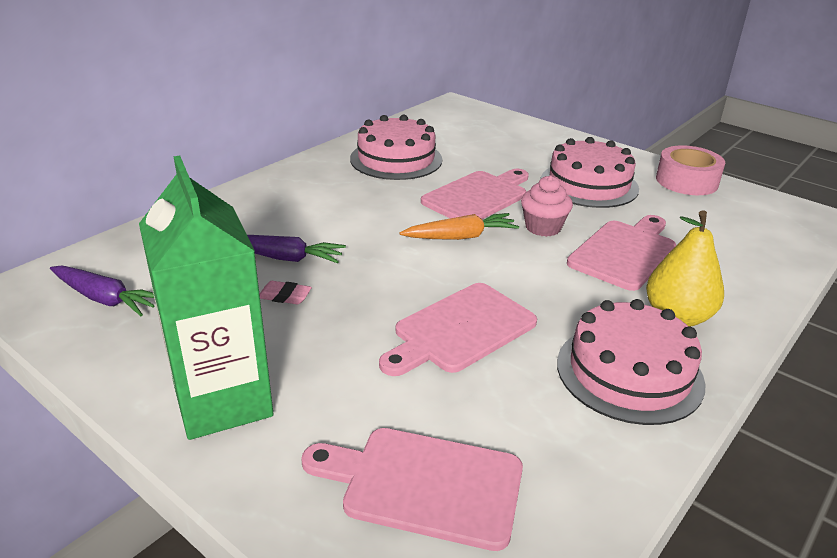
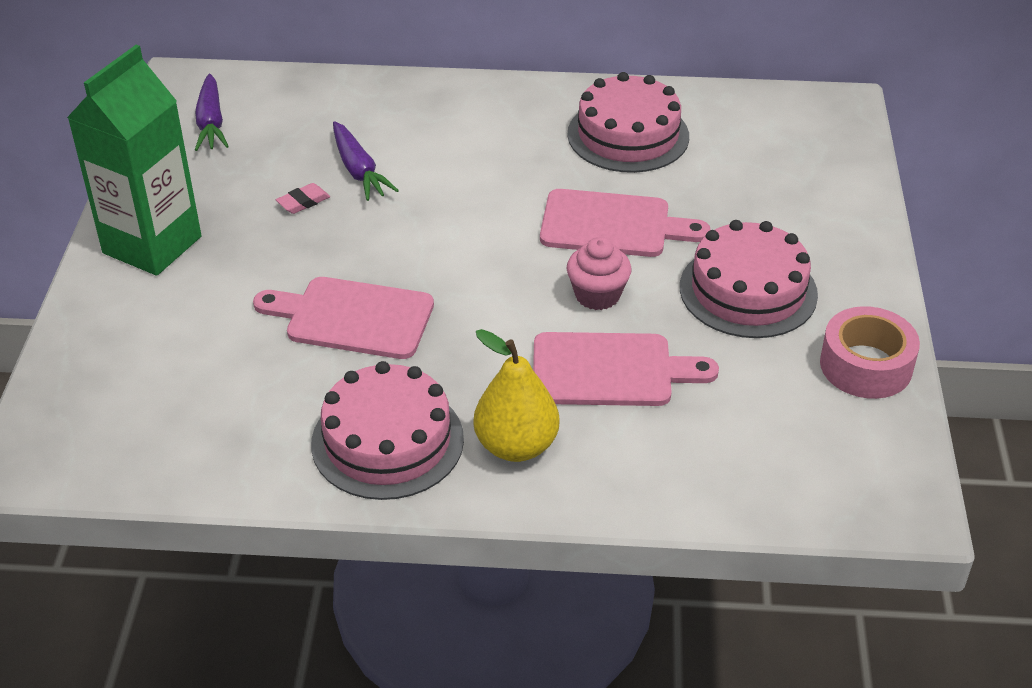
camera: 55 degrees right, 10 degrees up
(284, 296) = (303, 202): pink eraser -> pink eraser turned 75 degrees clockwise
(424, 485) = (150, 380): pink cutting board -> none
(460, 237) = (512, 250): orange carrot -> none

